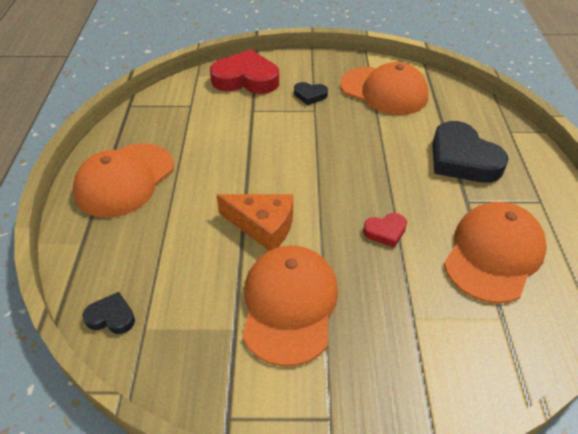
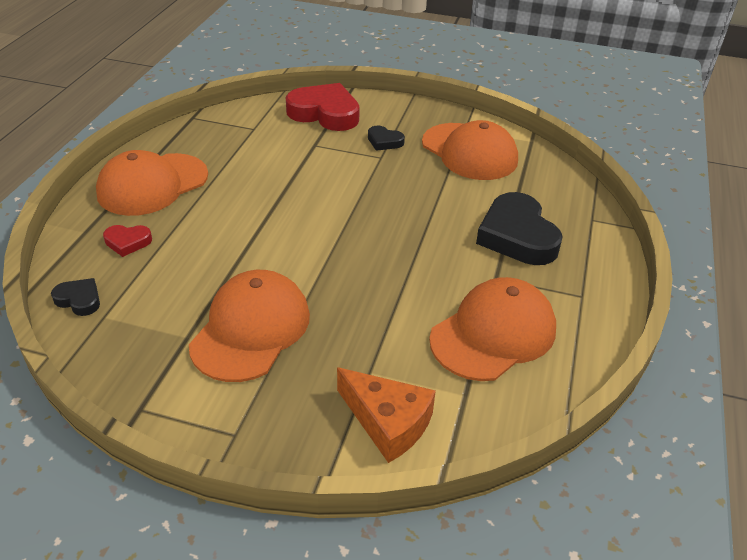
camera: 15 degrees right, 5 degrees down
(263, 226) = (264, 254): orange cheese -> orange cheese (388, 422)
(385, 232) = (388, 287): red heart -> red heart (127, 242)

